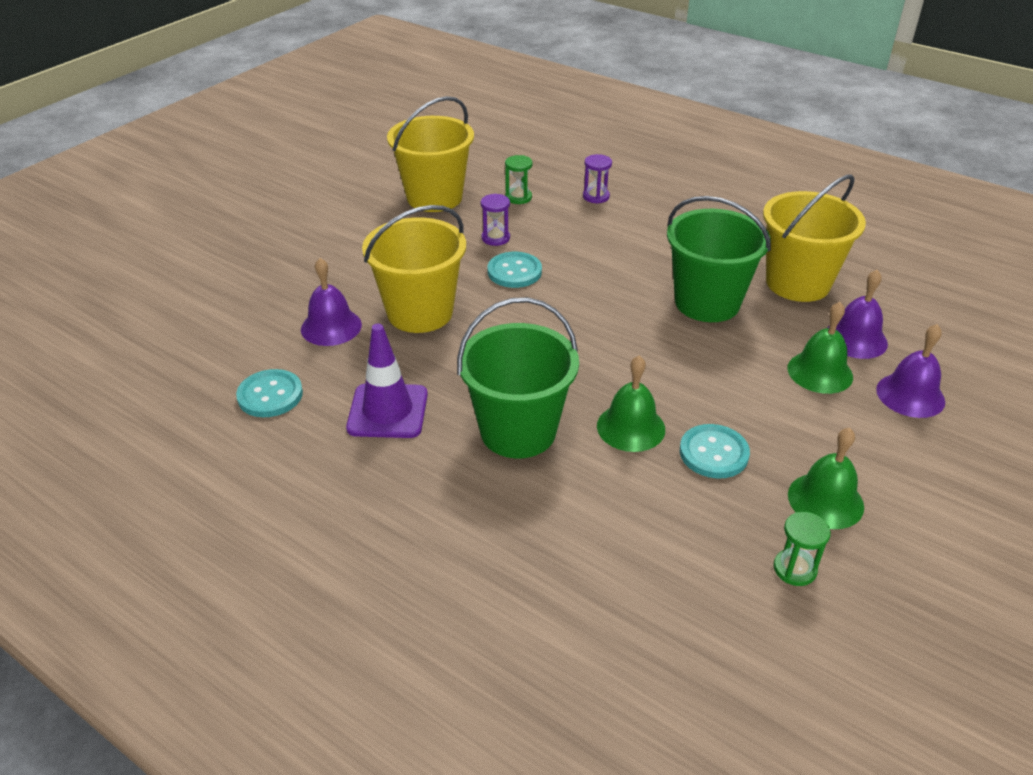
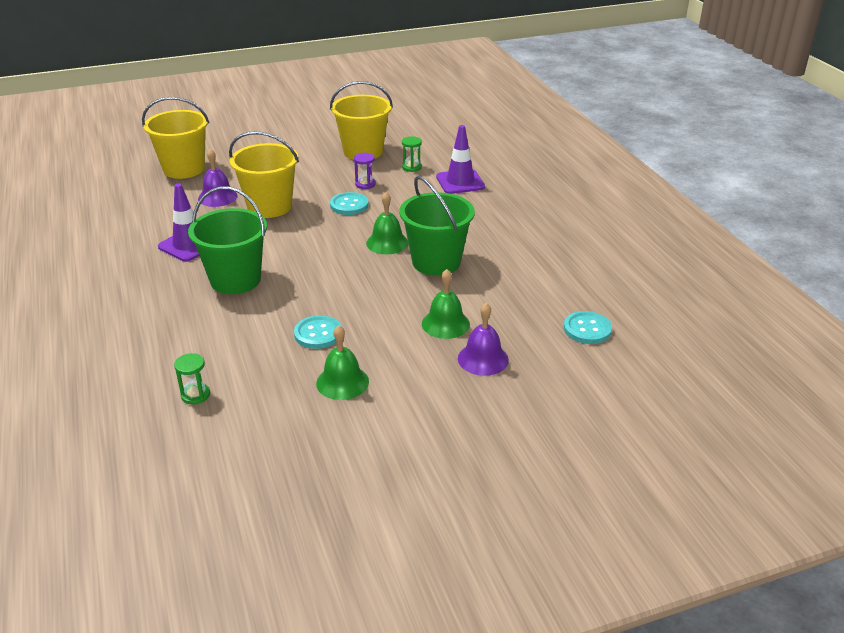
camera: 35 degrees right, 5 degrees down
(270, 395) = (148, 216): turquoise button -> turquoise button (587, 329)
(596, 196) = (460, 182): purple hourglass -> purple traffic cone
(631, 427) = (294, 303): green bell -> green bell (387, 243)
(794, 569) = (275, 402): green hourglass -> green hourglass (195, 395)
(797, 283) = (513, 274): yellow bucket -> yellow bucket (184, 169)
(855, 339) = (499, 317): purple bell -> none

